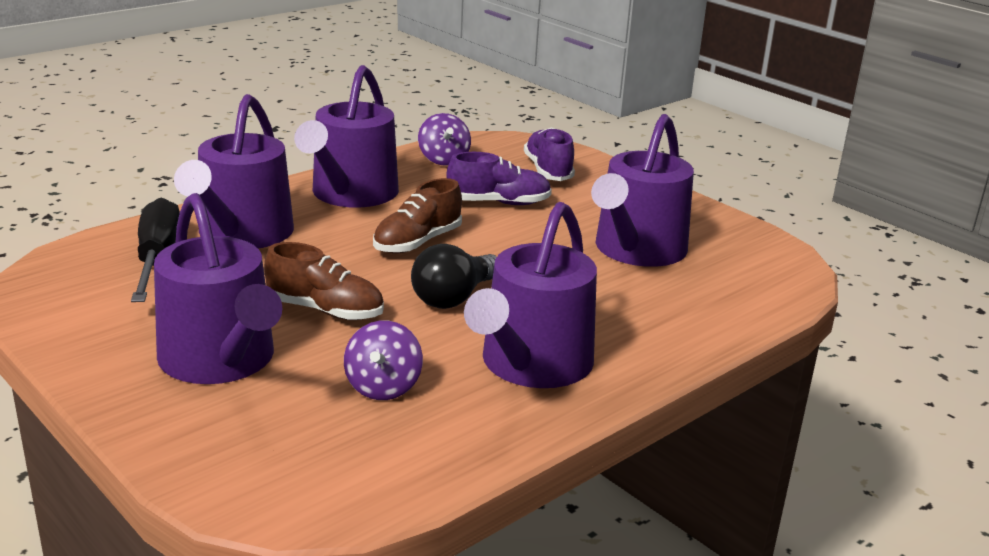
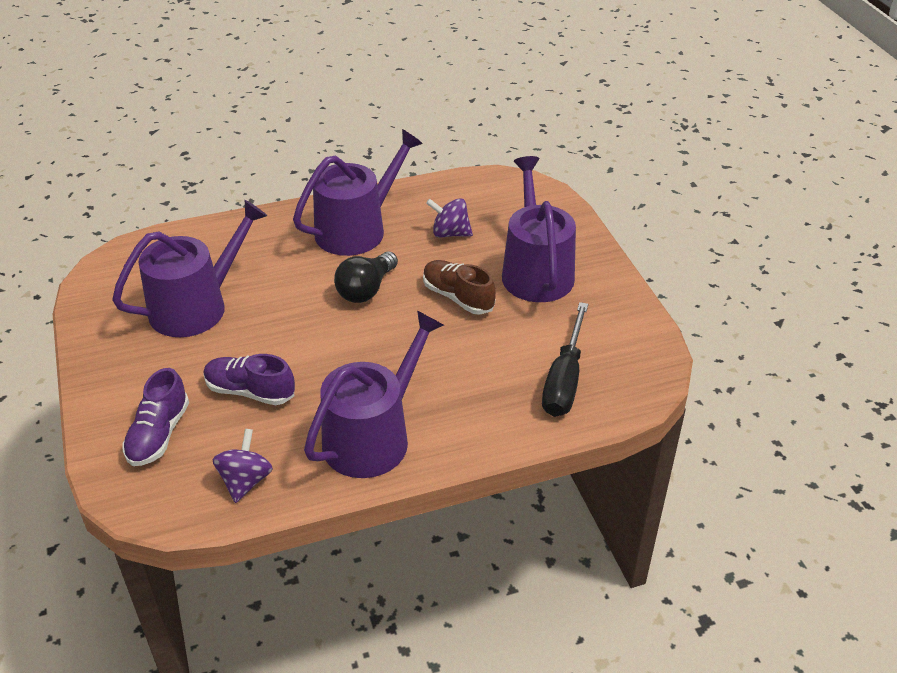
camera: 155 degrees left, 15 degrees up
(241, 234) = (491, 396): purple watering can -> none
(383, 387) = (450, 233): purple spinning top -> purple spinning top turned 105 degrees counterclockwise
(417, 242) = (355, 353): brown shoe -> none
(454, 297) = (366, 289): black light bulb -> black light bulb turned 150 degrees clockwise

